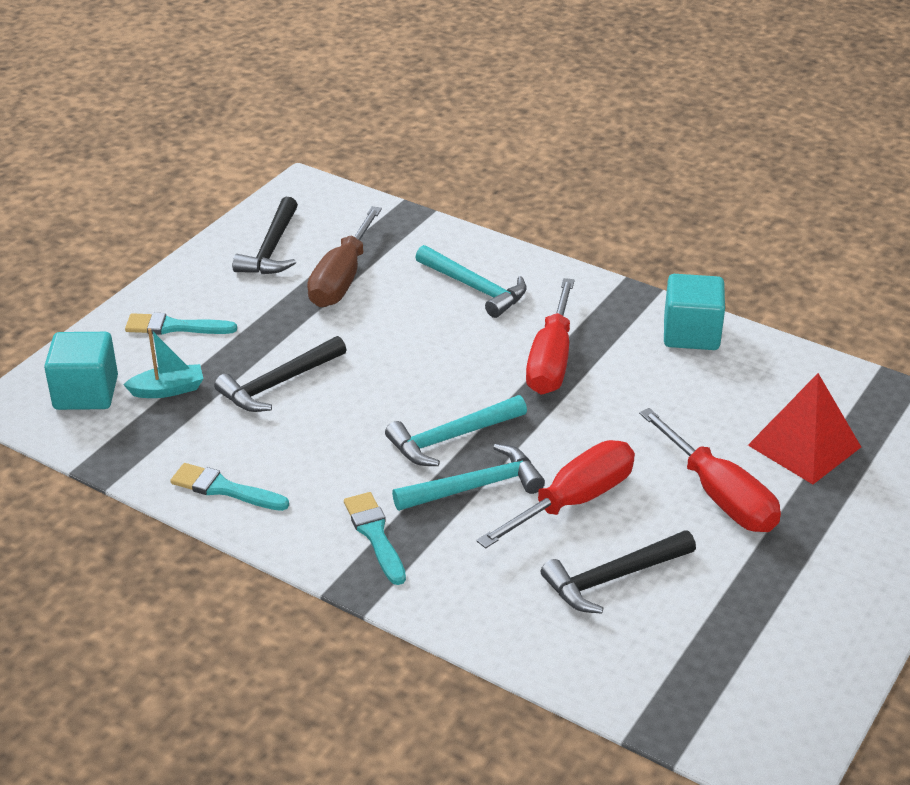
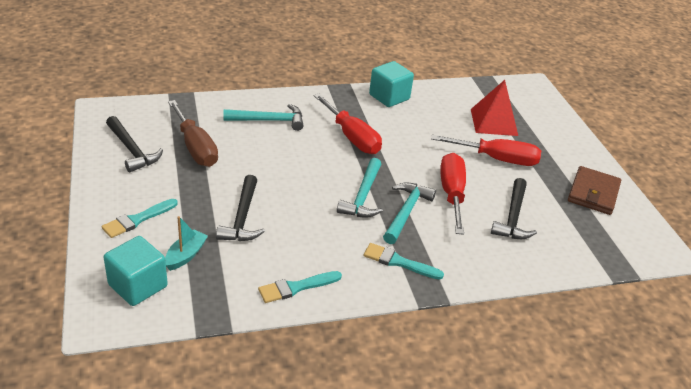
camera: 50 degrees left, 0 degrees up
(800, 624) = (593, 193): none -> brown wallet

